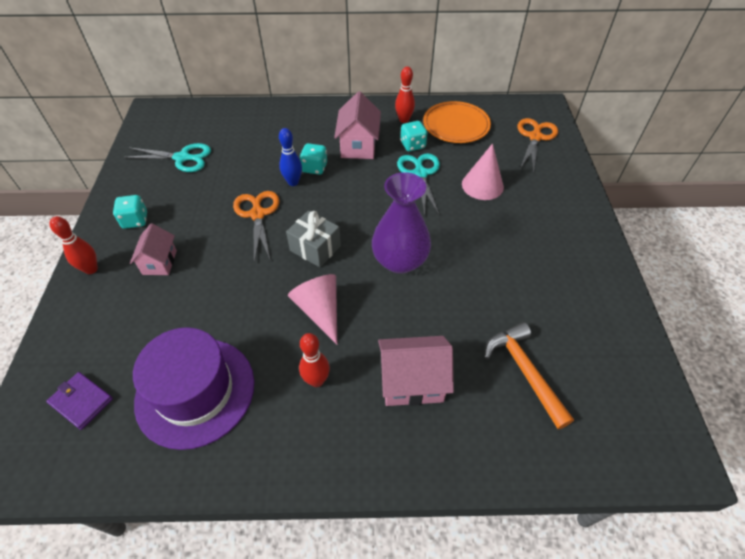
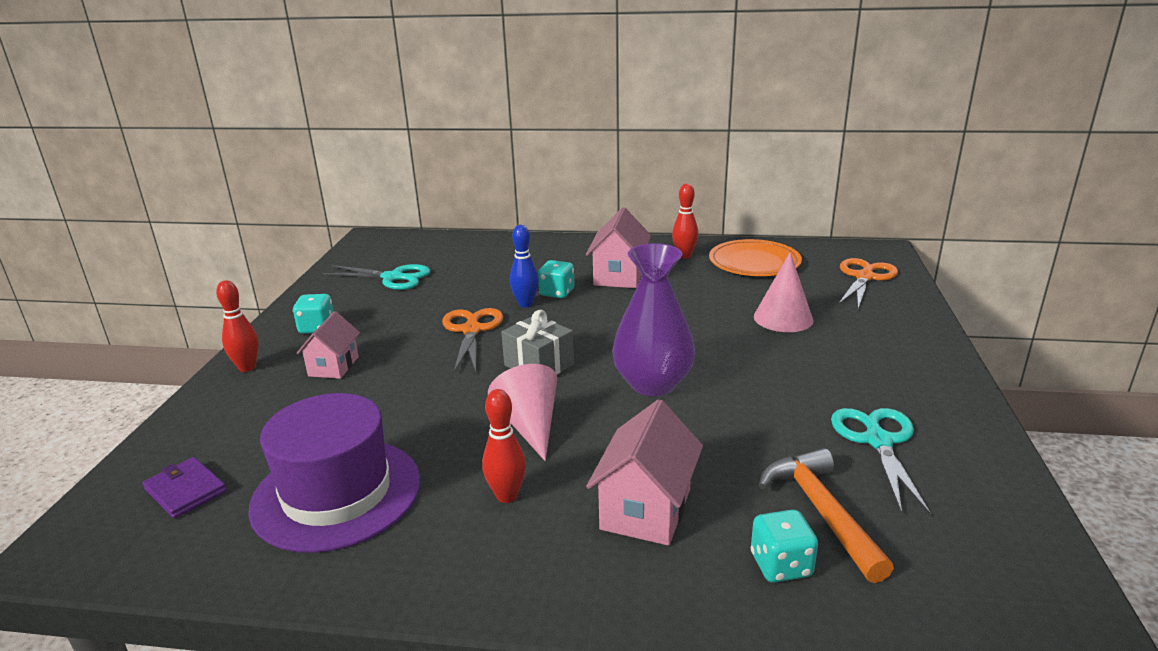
camera: 10 degrees right, 25 degrees down
(412, 145) = (692, 278): turquoise dice -> turquoise dice (781, 565)
(412, 382) = (645, 509): pink house -> pink house turned 75 degrees counterclockwise
(420, 174) = (697, 304): turquoise scissors -> turquoise scissors (878, 441)

